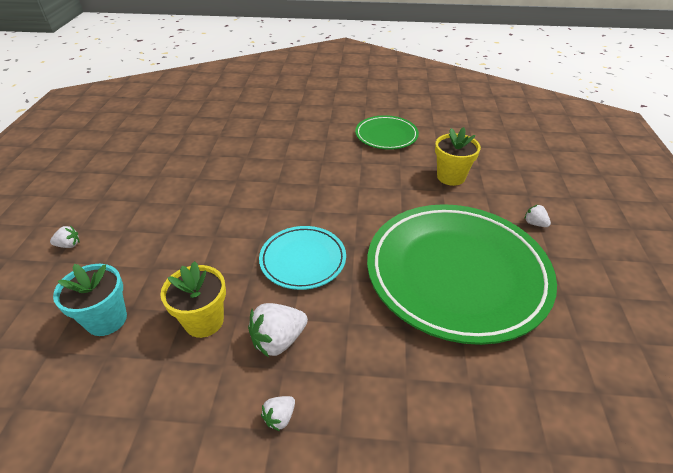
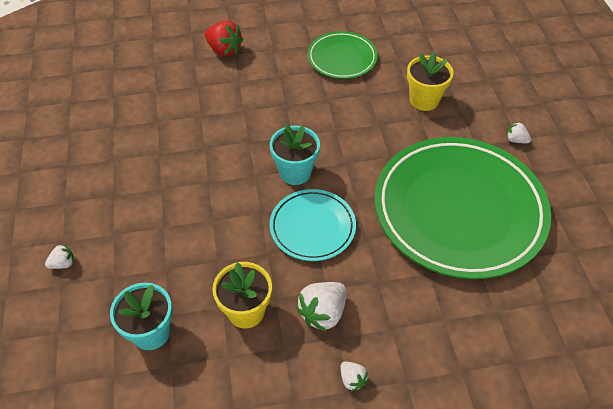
camera: 15 degrees left, 10 degrees up
(280, 417) = (352, 379): white strawberry -> white strawberry turned 60 degrees counterclockwise
(288, 116) = (224, 50): none -> red strawberry
(307, 212) = (295, 172): none -> turquoise flower pot

